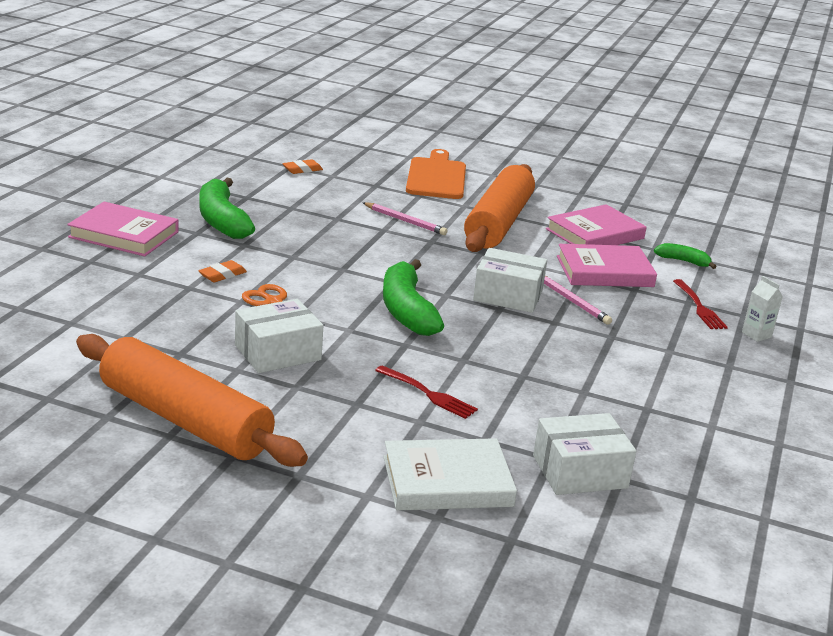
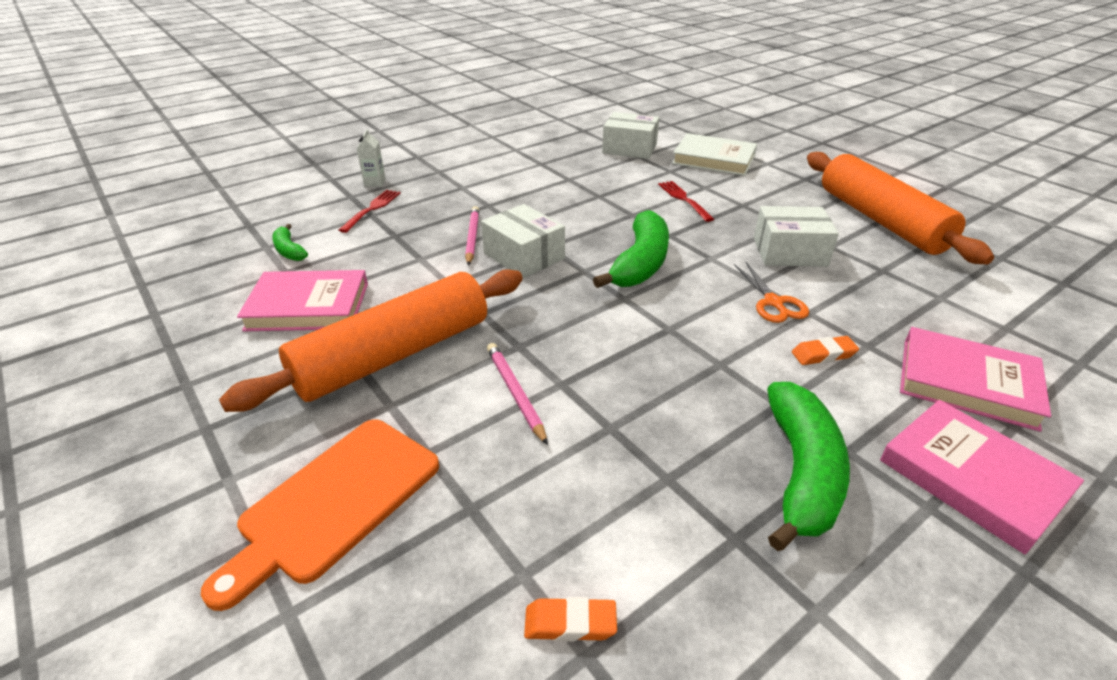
camera: 145 degrees left, 10 degrees up
(604, 271) = (388, 258): pink book -> pink book (967, 383)

